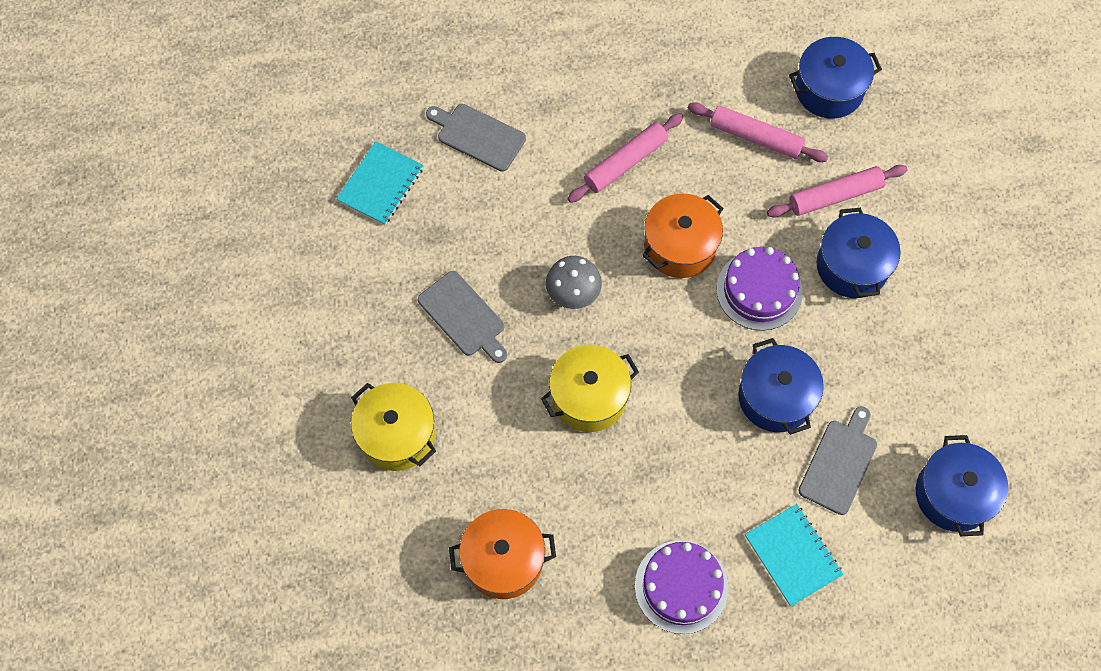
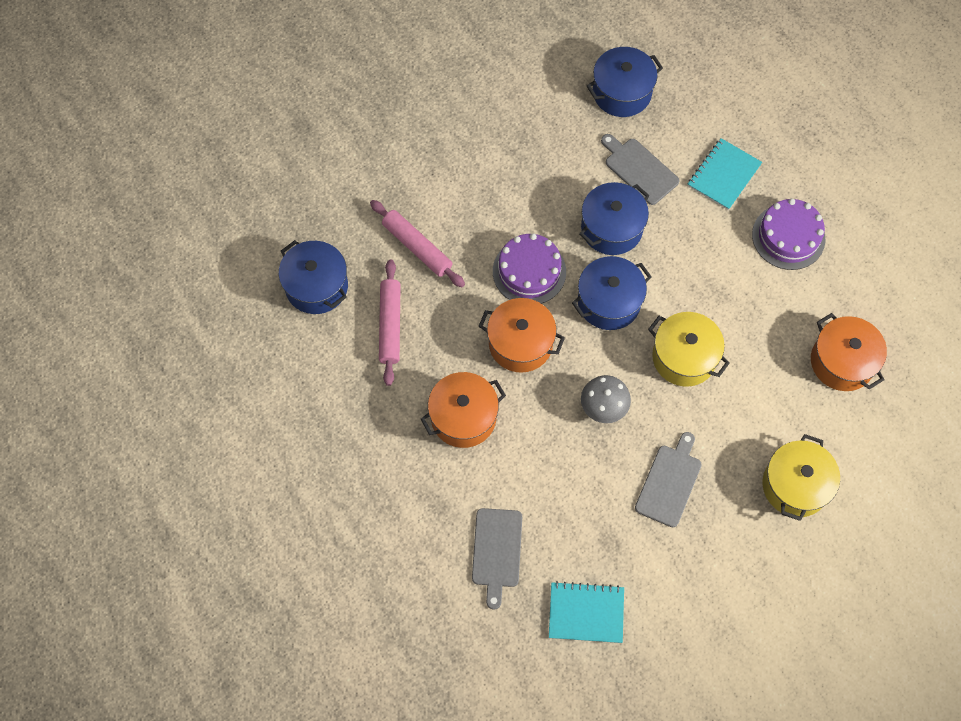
camera: 115 degrees left, 0 degrees up
(625, 162) = (463, 417): pink rolling pin -> orange pot
(839, 463) = (639, 169): grey cutting board -> grey cutting board turned 45 degrees clockwise
(852, 266) = (474, 214): blue pot -> blue pot (609, 302)

